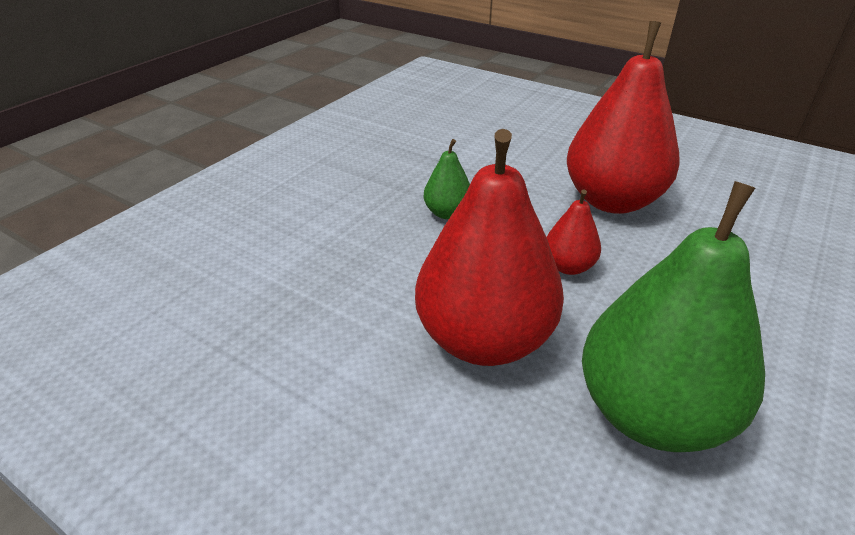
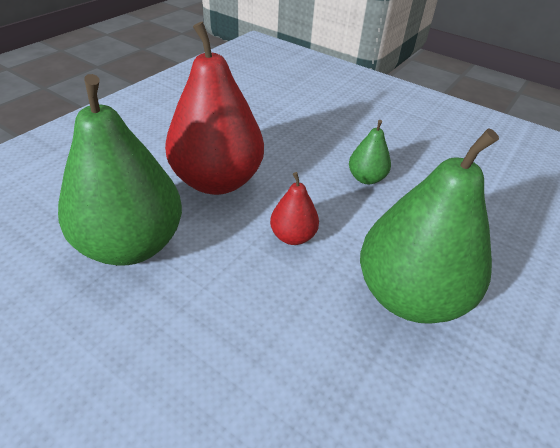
camera: 90 degrees right, 5 degrees up
(612, 201) = (409, 295): red pear -> green pear

